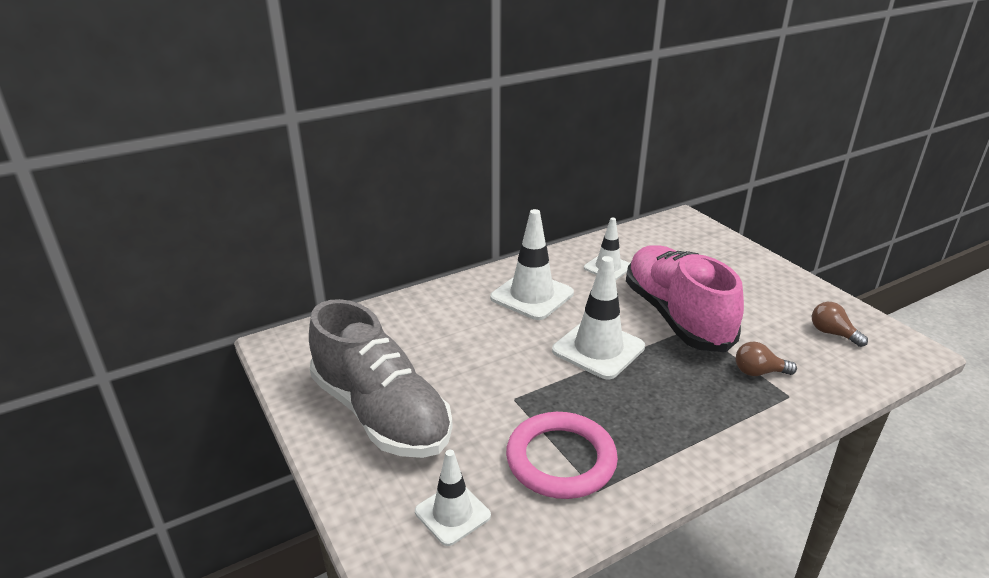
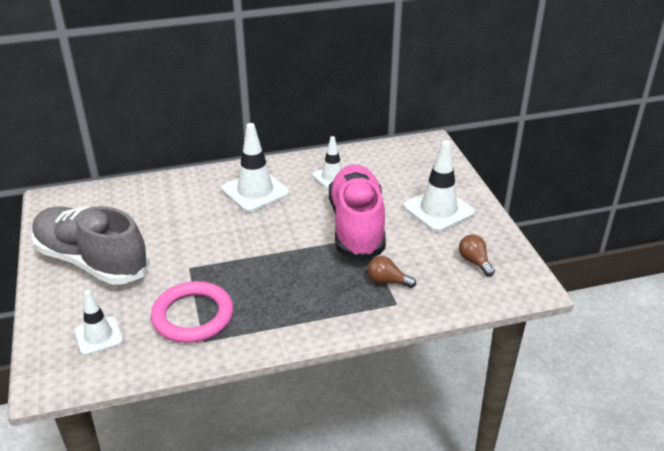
camera: 15 degrees right, 5 degrees up
(381, 413) = (92, 261): grey shoe -> grey shoe turned 150 degrees clockwise
(598, 349) = (276, 242): white traffic cone -> white traffic cone (438, 210)

